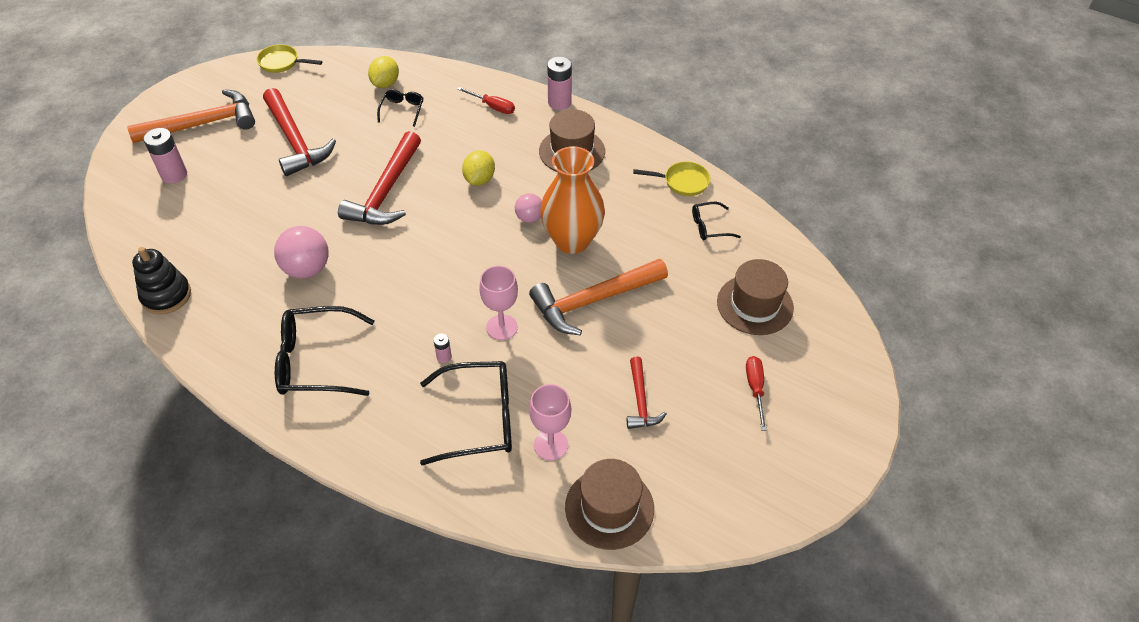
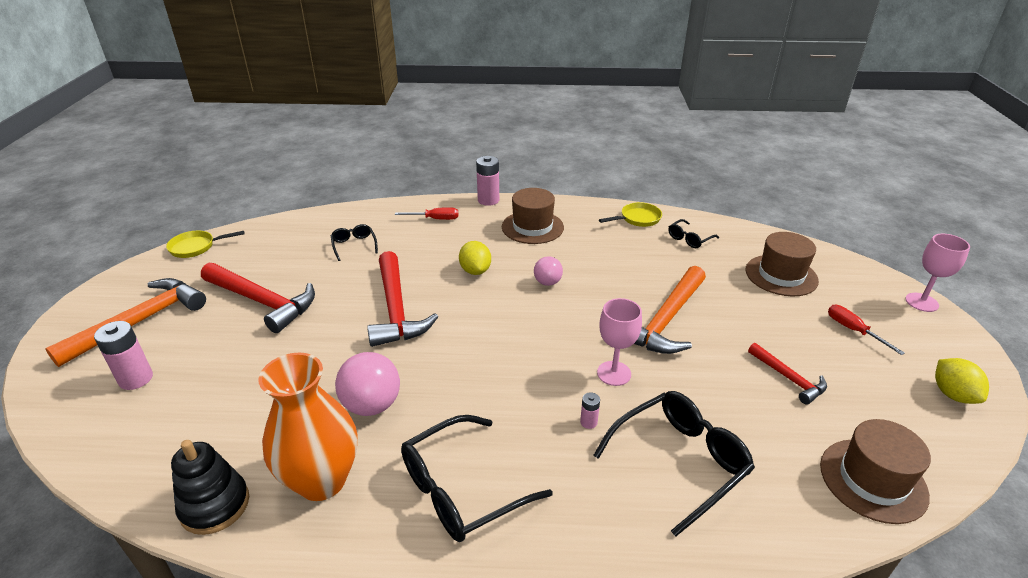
camera: 30 degrees left, 15 degrees down
(385, 83) = (319, 232): yellow lemon -> yellow lemon (952, 394)
(551, 445) = (764, 451): pink goblet -> pink goblet (921, 302)
(572, 240) = (600, 285): orange vase -> orange vase (322, 480)

